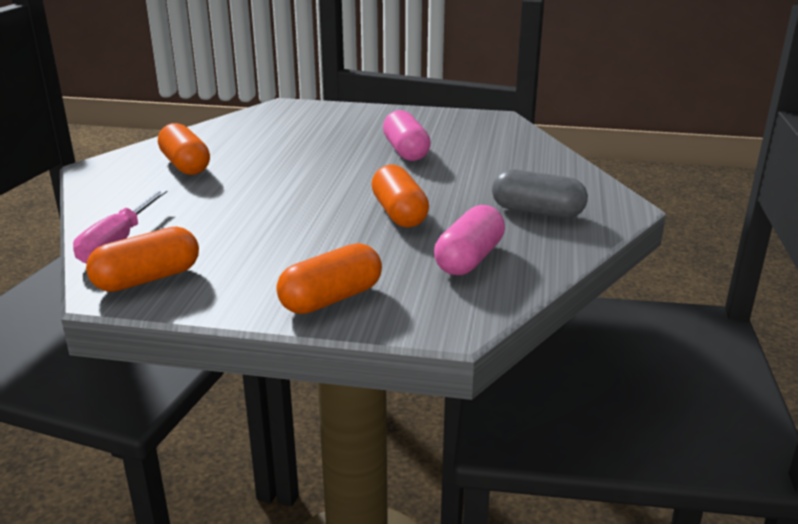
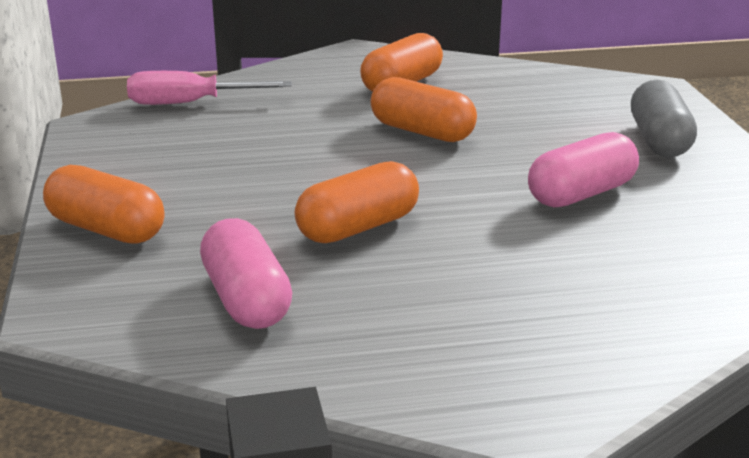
camera: 70 degrees right, 0 degrees up
(147, 279) = (120, 134): orange capsule -> orange capsule (422, 132)
(469, 259) = (246, 299): pink capsule -> pink capsule turned 60 degrees clockwise
(537, 212) = (442, 334): grey capsule -> grey capsule (659, 140)

